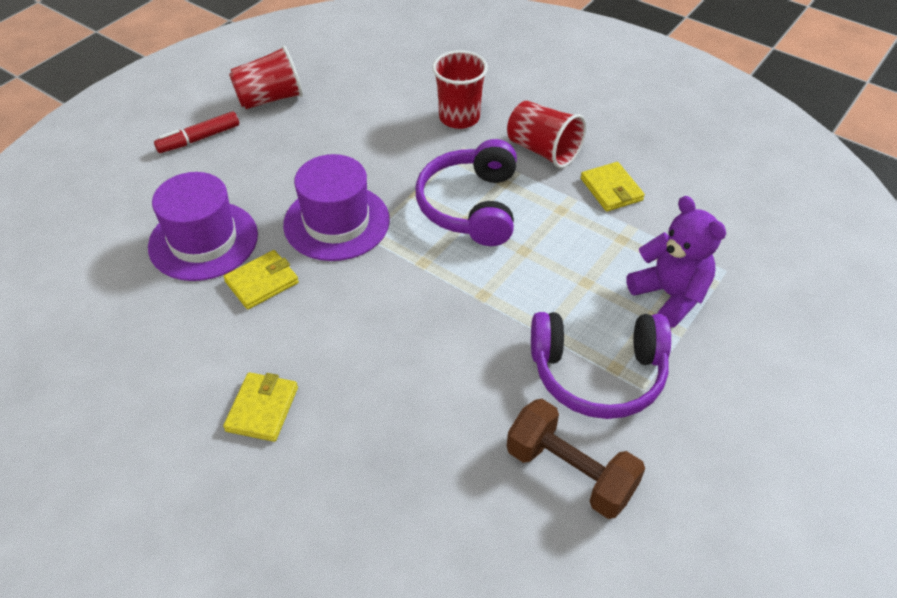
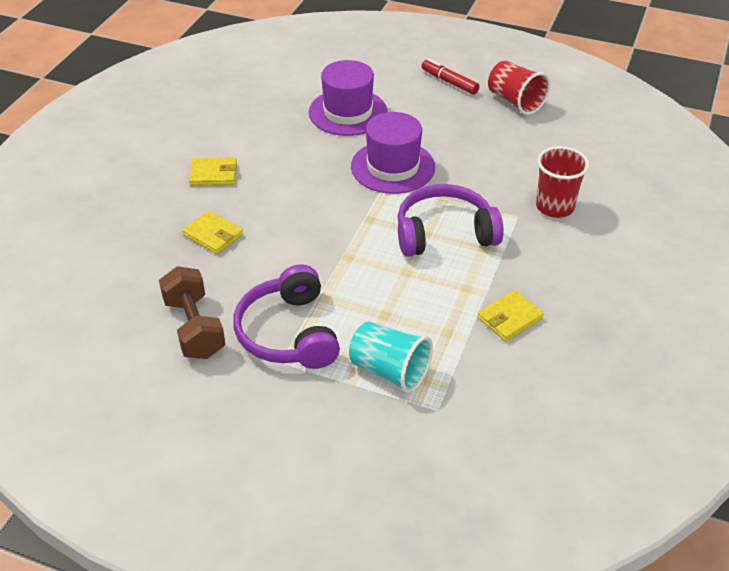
camera: 75 degrees right, 5 degrees down
(262, 282) = (319, 147): yellow wallet -> yellow wallet (213, 235)
(543, 150) = (539, 266): red cup -> none
(570, 472) = (194, 328): brown dumbbell -> brown dumbbell turned 45 degrees counterclockwise
(670, 295) = (389, 371): purple teddy bear -> turquoise cup

